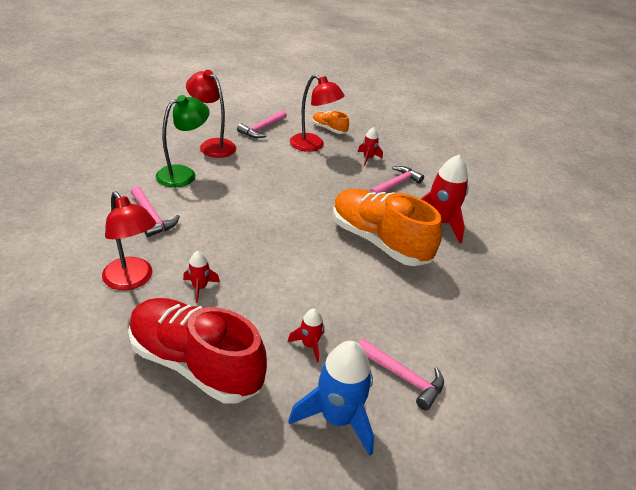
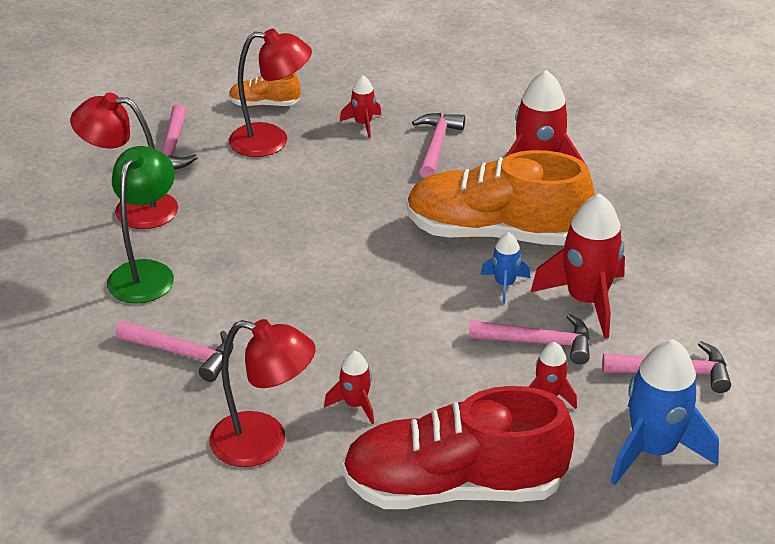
camera: 30 degrees left, 0 degrees up
(338, 312) = (539, 342): none -> pink hammer
(354, 270) = (504, 285): none -> blue rocket
(393, 304) = (586, 301): none -> red rocket

